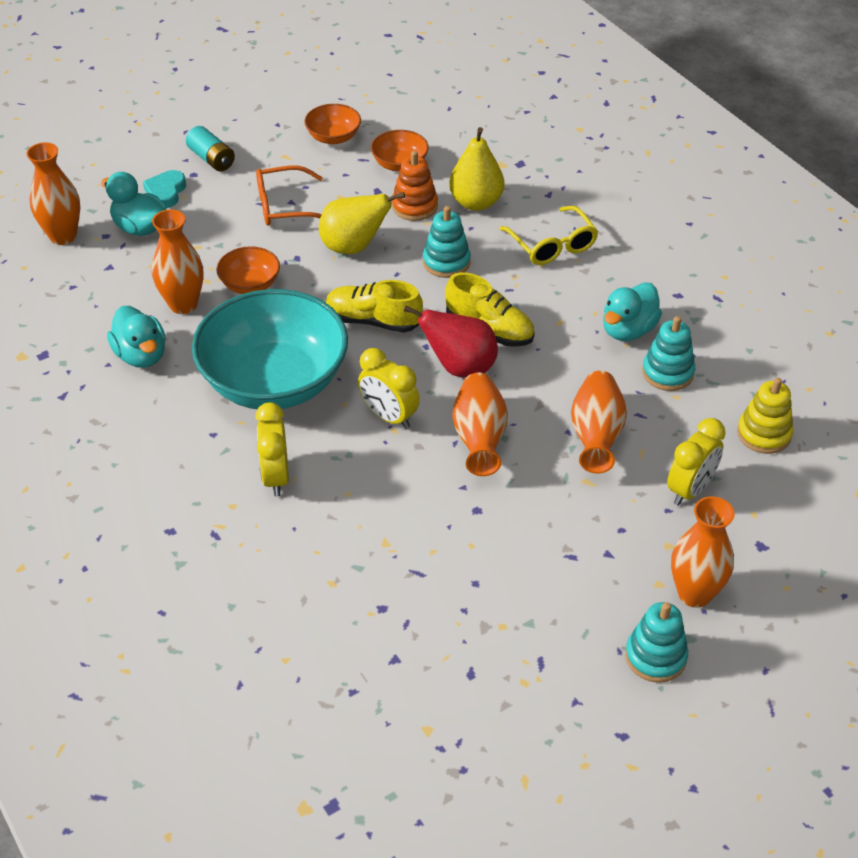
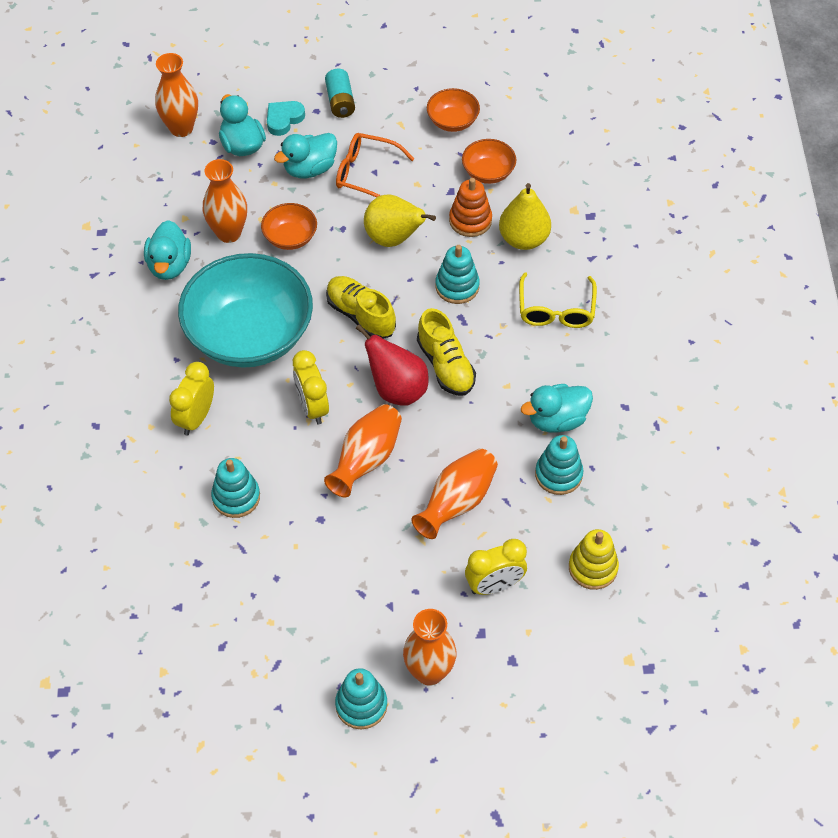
camera: 30 degrees right, 10 degrees up
(224, 222) = (309, 169): none -> turquoise duck
(375, 529) = (236, 497): none -> turquoise stacking toy

